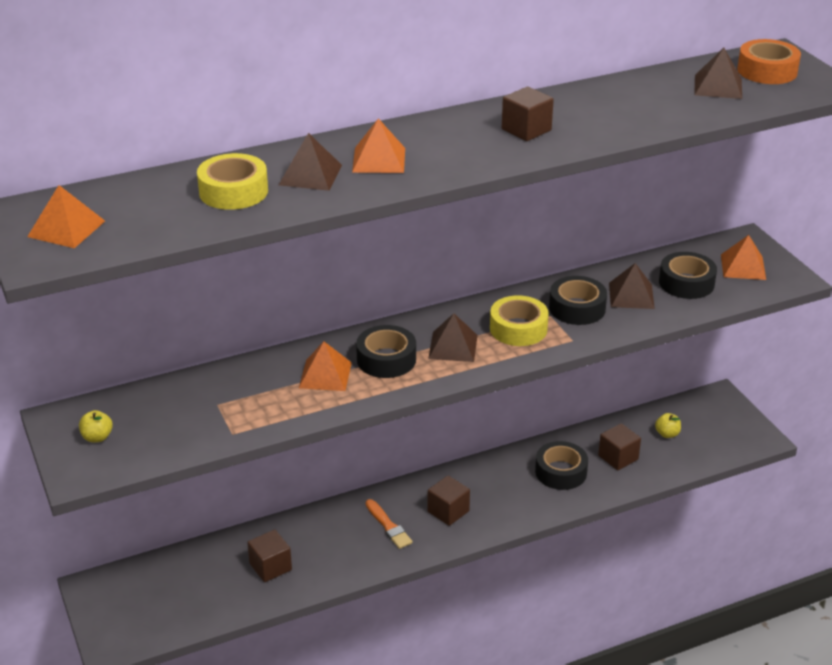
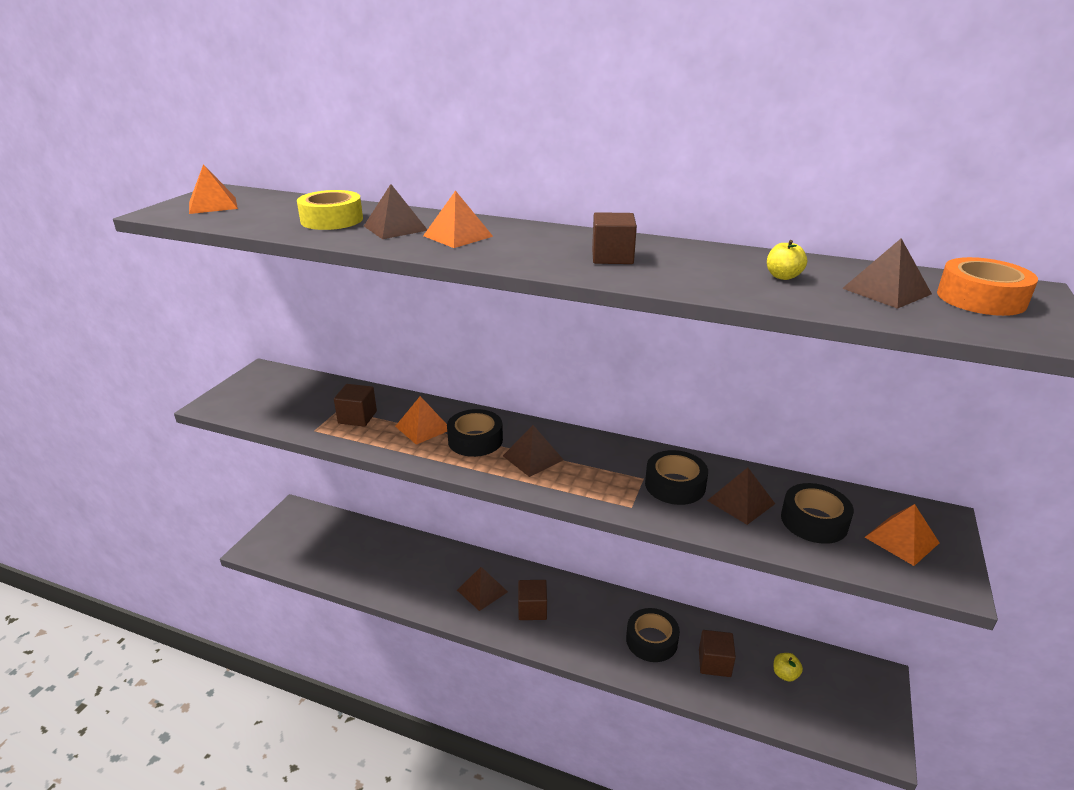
camera: 45 degrees right, 5 degrees down
(97, 437) = (256, 391): yellow apple -> yellow apple (783, 276)
(270, 567) = (384, 565): brown cube -> brown cube (357, 417)
(388, 526) = (482, 591): orange brush -> brown pyramid
(518, 328) = (601, 473): yellow tape -> none

